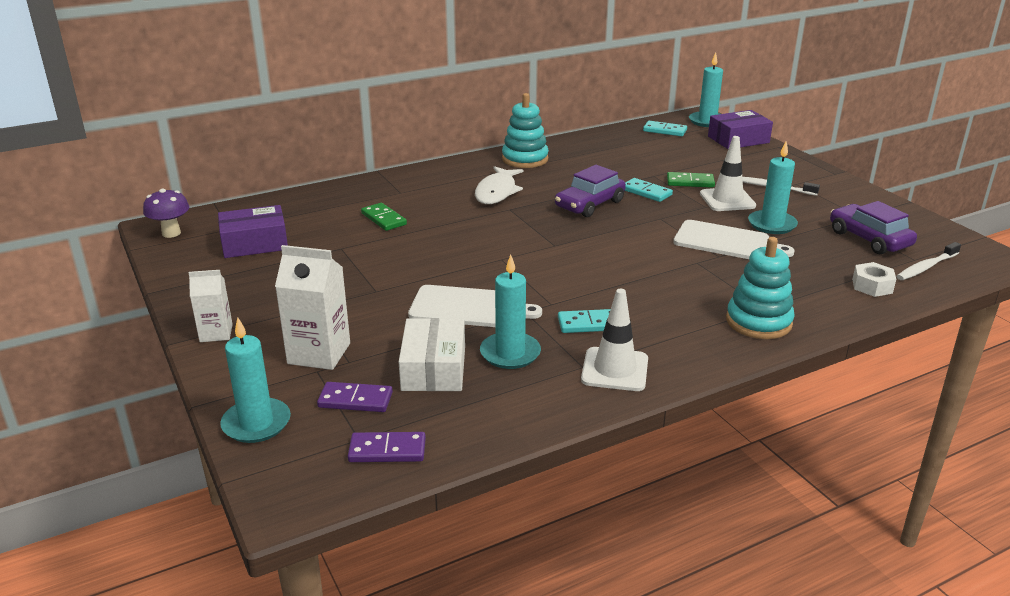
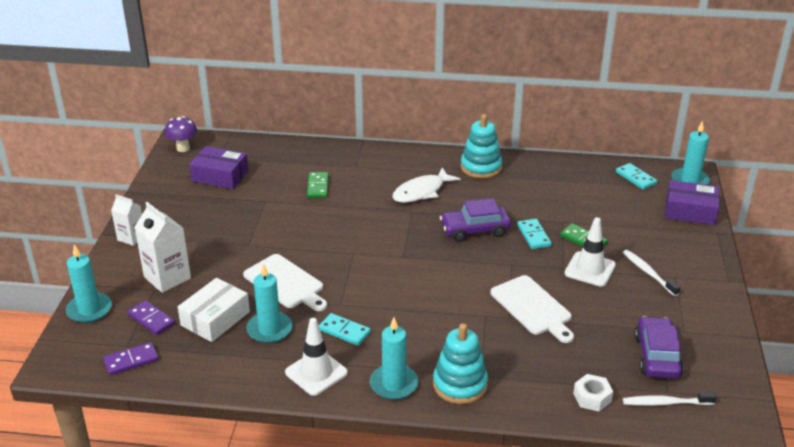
camera: 35 degrees right, 5 degrees up
(387, 450) = (131, 361): purple domino -> purple domino turned 60 degrees counterclockwise
(772, 224) = (593, 307): turquoise candle -> turquoise candle (394, 384)

